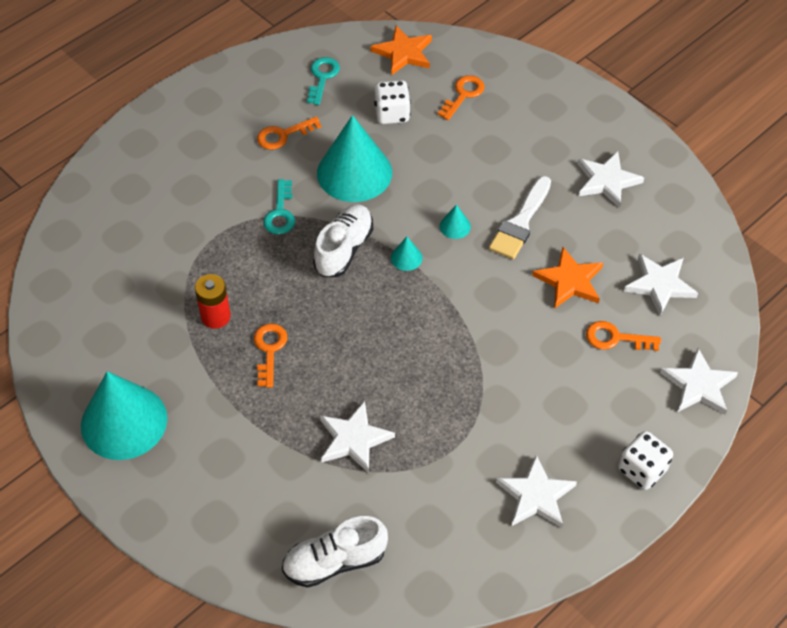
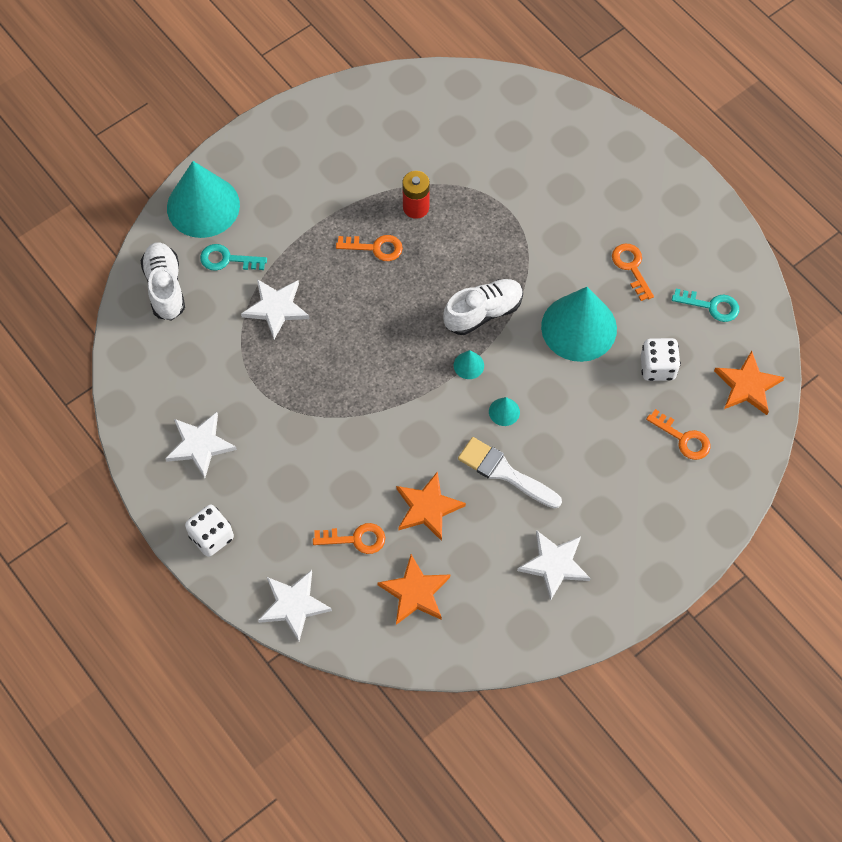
camera: 95 degrees right, 10 degrees up
(124, 421) = (316, 141): turquoise cone -> turquoise cone (203, 206)
(280, 213) = (531, 261): turquoise key -> turquoise key (227, 259)
(344, 249) = (483, 312): white shoe -> white shoe turned 60 degrees counterclockwise
(615, 338) = (356, 539): orange key -> orange key turned 75 degrees clockwise
(660, 285) = (415, 592): white star -> orange star

